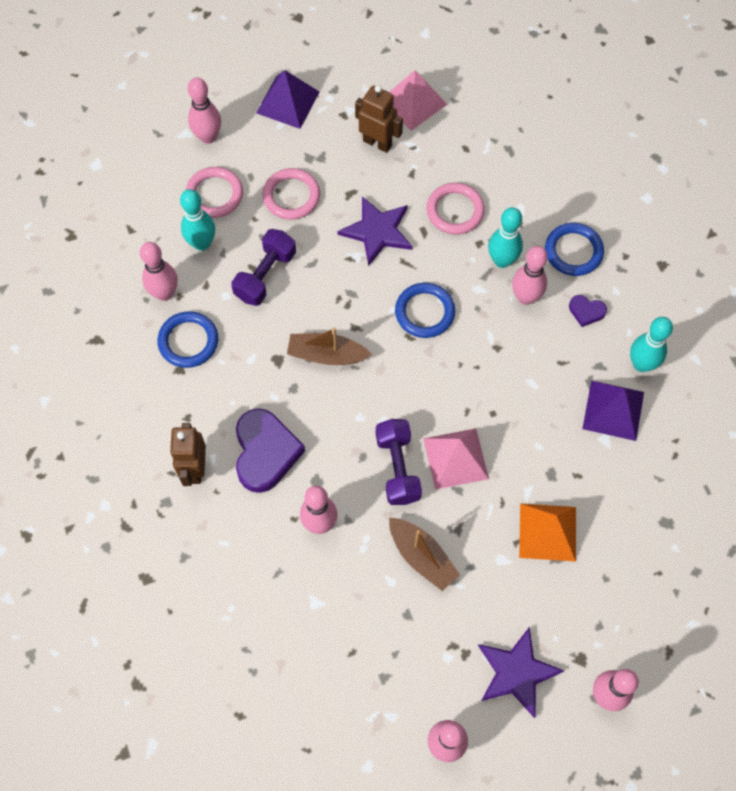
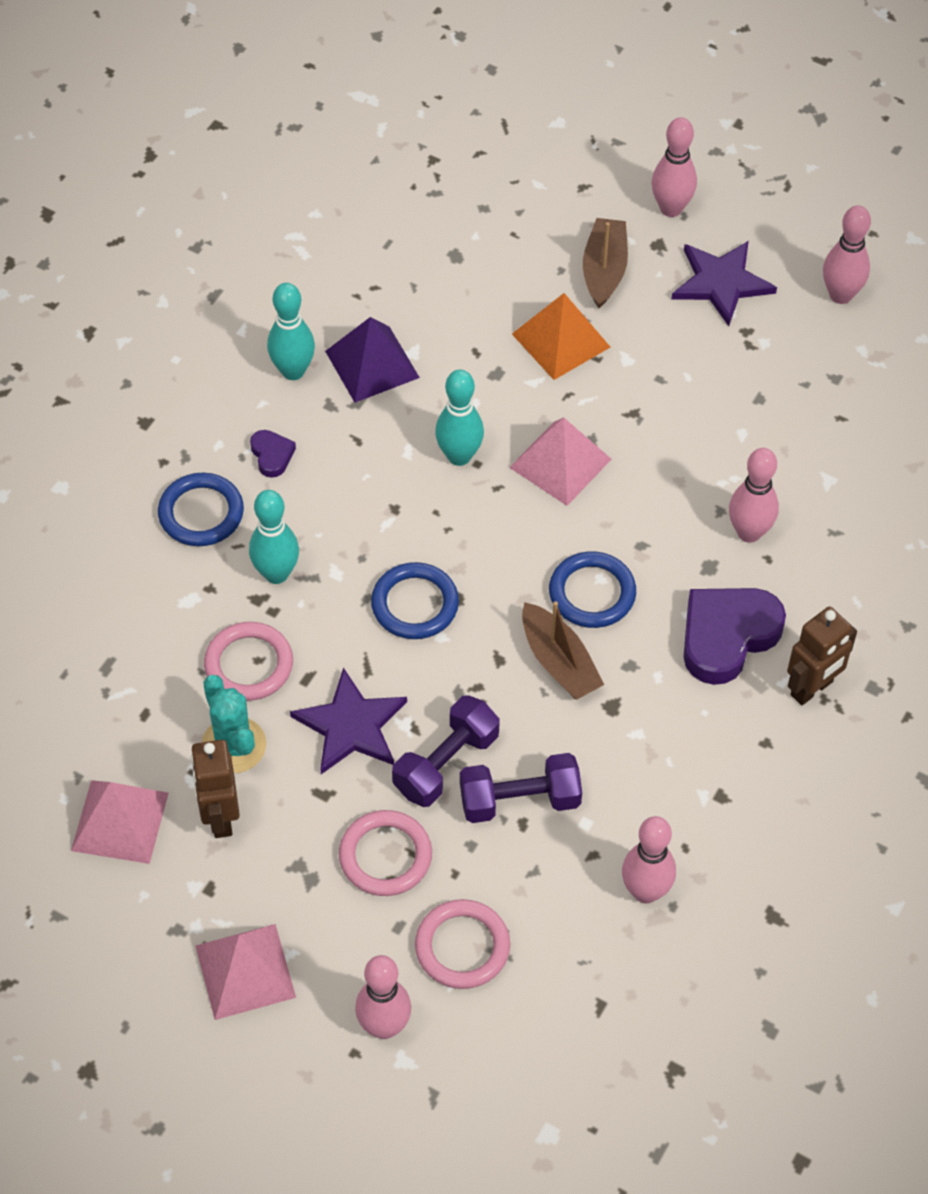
camera: 130 degrees left, 10 degrees down
(188, 341) = (679, 815): blue ring -> blue ring (592, 593)
(202, 243) = (542, 905): turquoise bowling pin -> turquoise bowling pin (459, 456)
(287, 102) = (245, 971): purple pyramid -> pink pyramid
(398, 468) = (621, 506): purple dumbbell -> purple dumbbell (446, 763)
(412, 174) = (233, 745): none -> turquoise cactus
(422, 557) = (691, 424): brown boat -> brown boat (604, 270)
(525, 297) = (305, 521): pink bowling pin -> none

